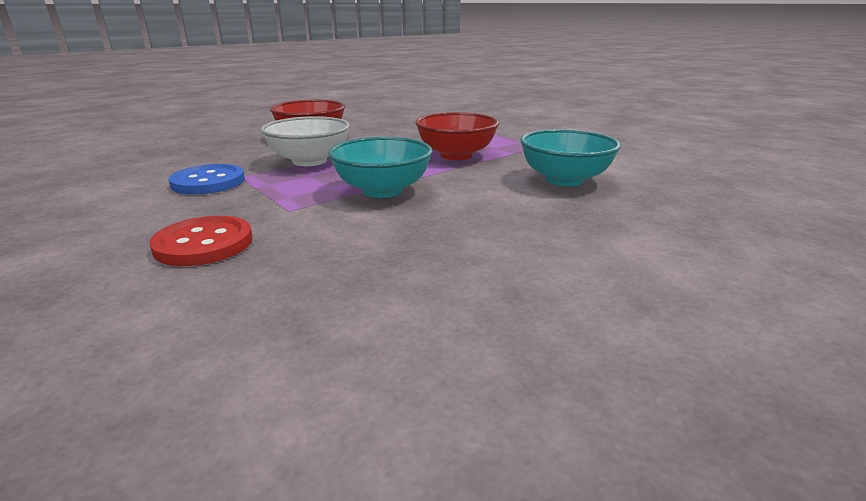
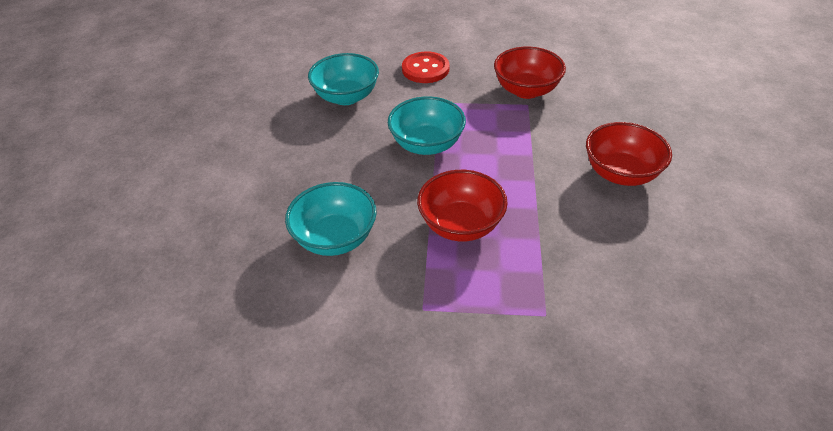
camera: 135 degrees right, 20 degrees up
(208, 182) = (526, 90): blue button -> red bowl
(309, 161) = (533, 142): white bowl -> none
(360, 267) = (346, 97): none -> turquoise bowl

